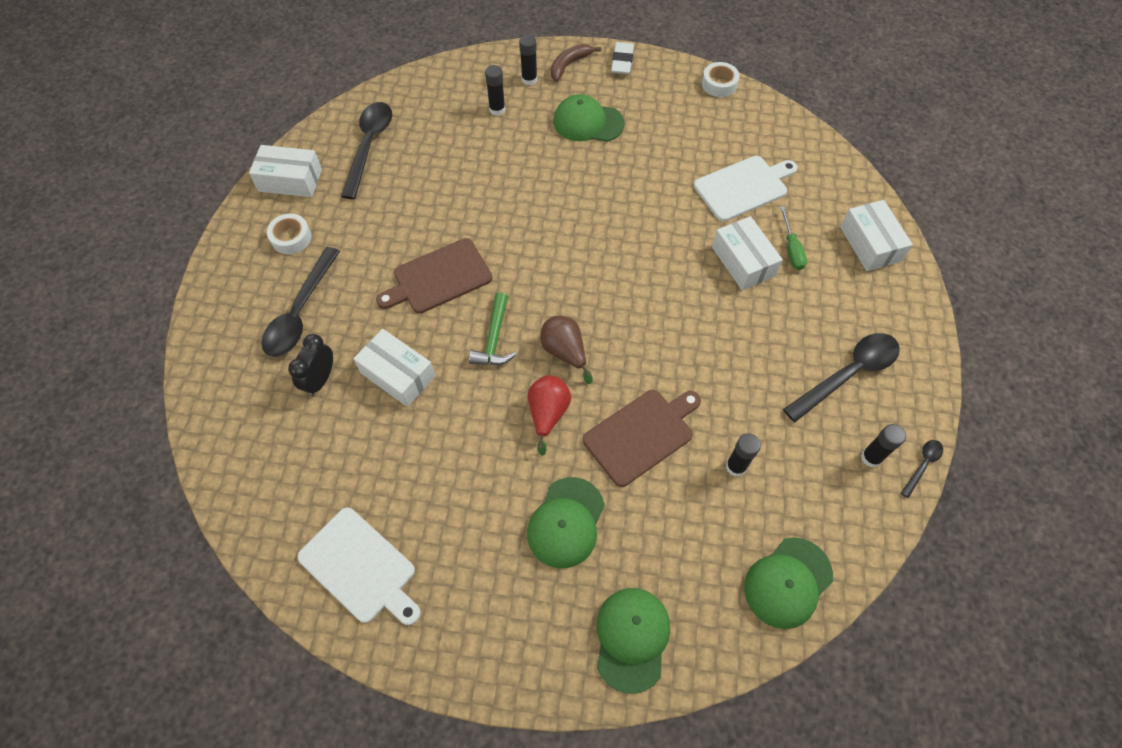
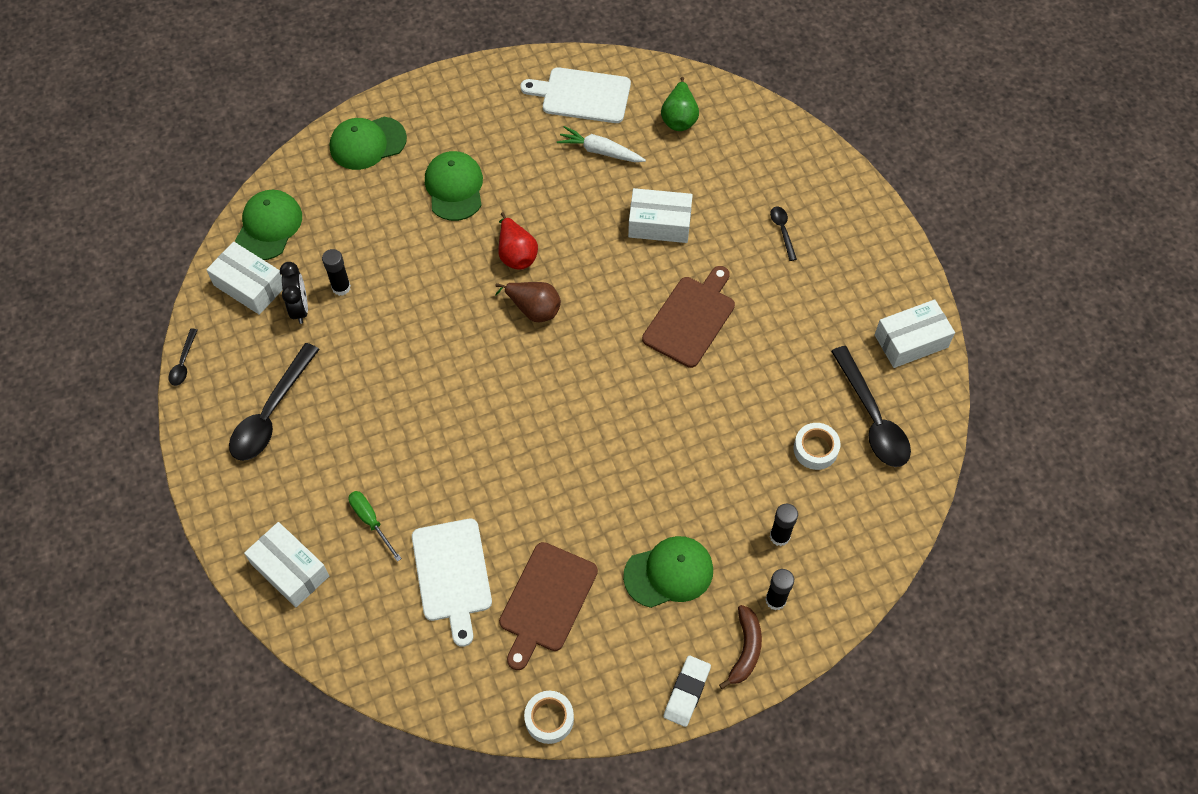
camera: 150 degrees right, 0 degrees up
(287, 480) = (679, 118): none -> green pear
(291, 238) = (853, 287): white tape -> white tape (815, 449)
(300, 312) = (782, 231): black spoon -> black spoon, size x0.47
(320, 379) = (717, 190): black clock -> black clock (300, 308)
(393, 484) = (600, 151): none -> white carrot
(494, 339) = (601, 290): green hammer -> none
(622, 61) = (687, 692): white eraser -> white eraser turned 45 degrees clockwise
(632, 638) = (367, 143): green cap -> green cap turned 90 degrees clockwise
(641, 434) = (430, 275): brown cutting board -> brown cutting board (546, 601)
(743, 187) = (452, 574): white cutting board -> white cutting board turned 45 degrees counterclockwise
(743, 261) = (414, 481): white box -> white box (249, 286)
(871, 457) = (229, 348): black glue stick -> none

